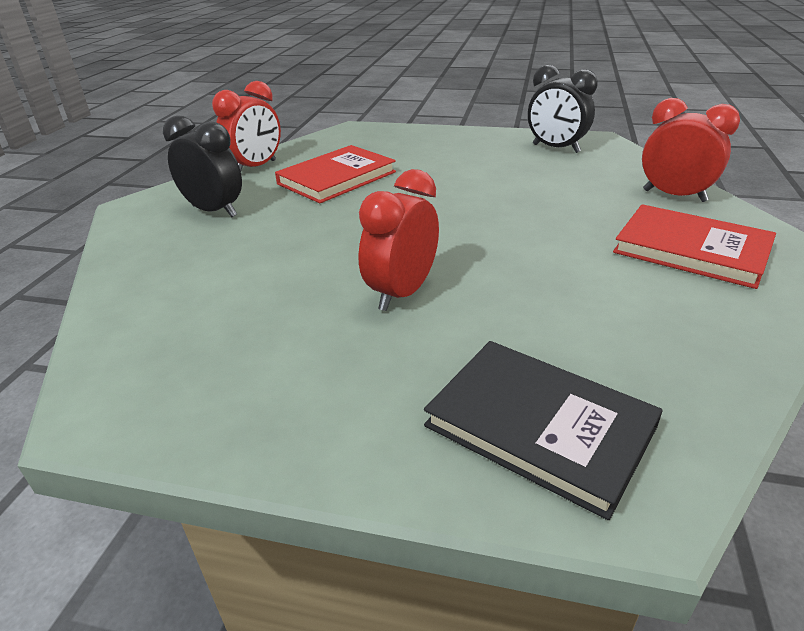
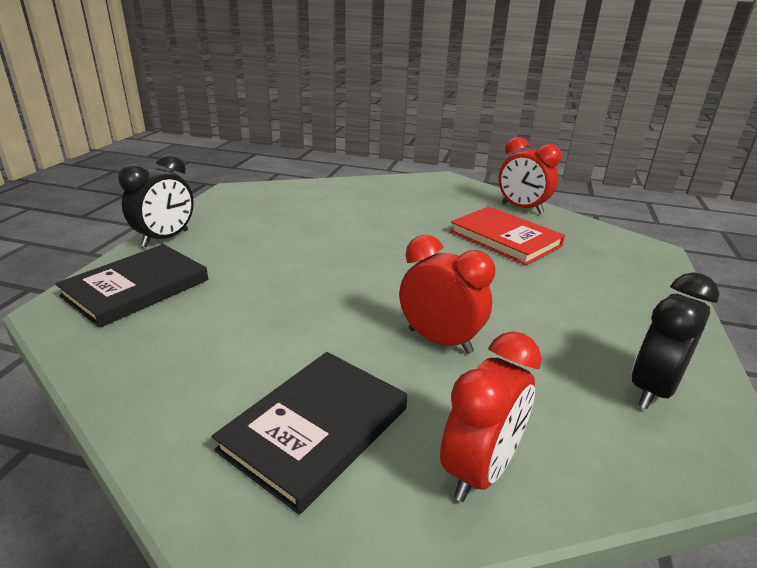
camera: 90 degrees right, 5 degrees down
(214, 211) = (436, 199): black clock -> black clock (165, 238)
(402, 293) = (298, 257): red clock -> red clock (440, 341)
(691, 250) = (315, 429): red book -> black book

